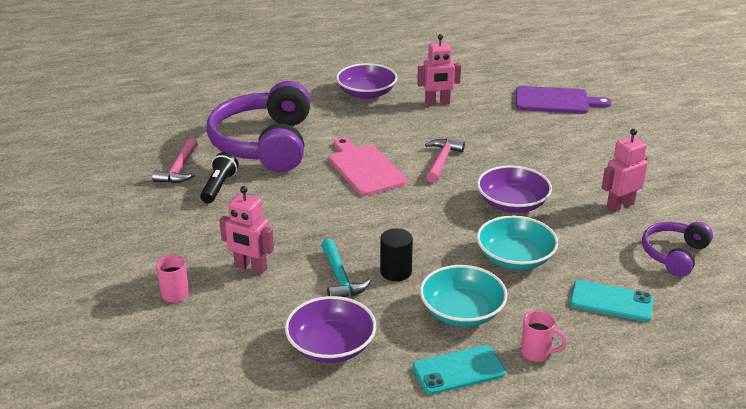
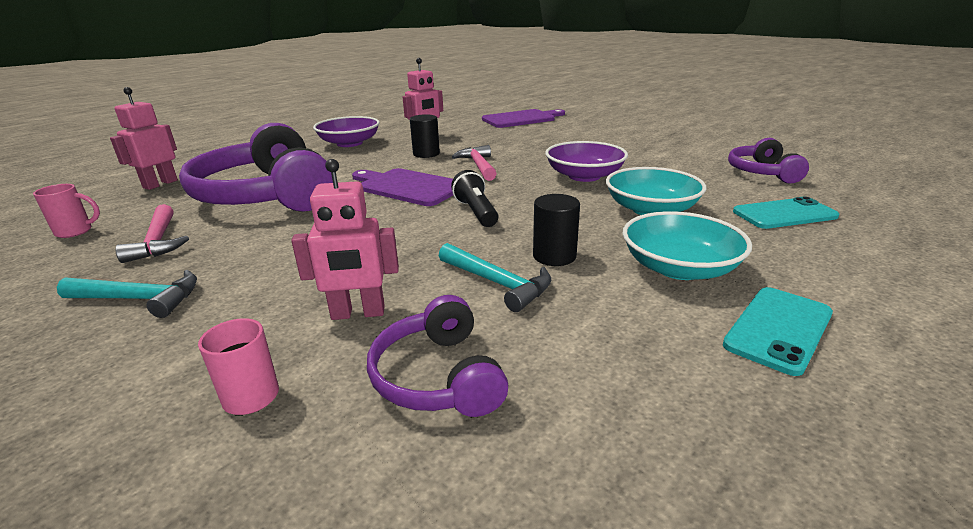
camera: 30 degrees left, 5 degrees down
(153, 214) = (139, 299): none -> turquoise hammer
(219, 187) = (234, 243): black flashlight -> black flashlight (476, 212)
(259, 319) = (438, 376): none -> purple headphones
(331, 346) = (588, 369): purple bowl -> none
(365, 168) = (408, 187): pink cutting board -> purple cutting board
(415, 130) = (426, 154): none -> black cylinder
(537, 353) = (813, 277): pink mug -> pink mug (75, 231)
(620, 206) = (668, 157): pink robot -> pink robot (160, 184)

